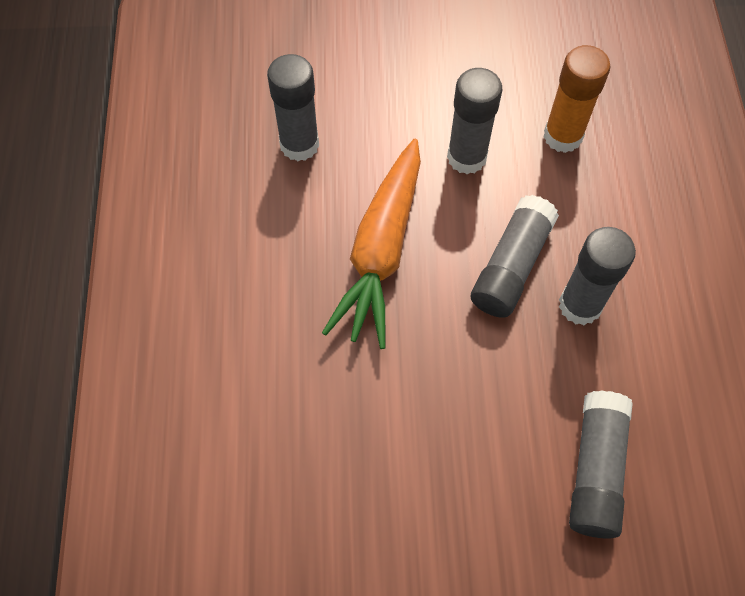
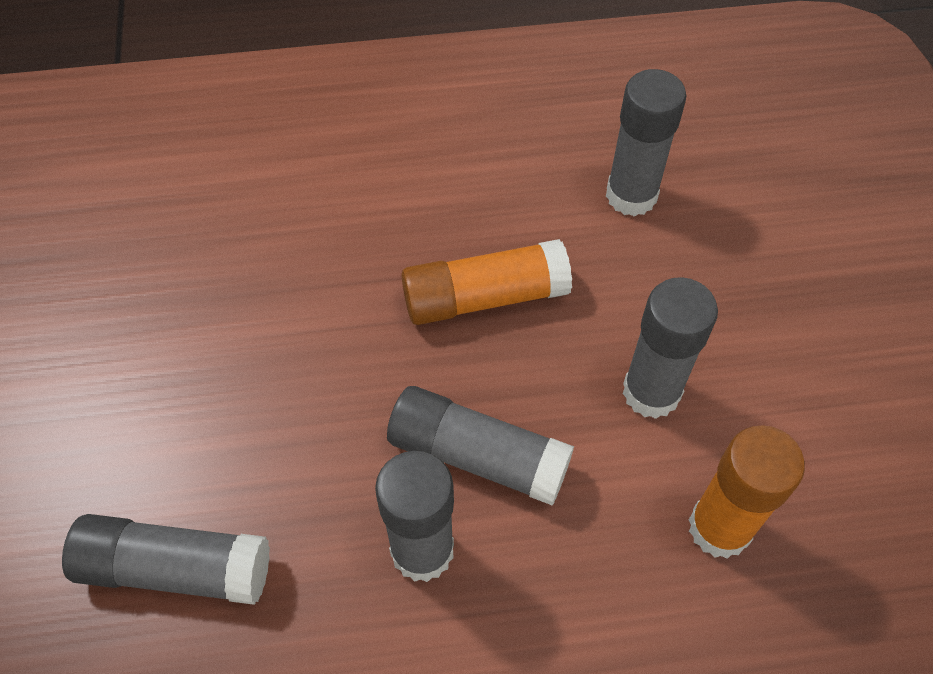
camera: 85 degrees right, 5 degrees down
(381, 251) = (484, 297): orange carrot -> orange glue stick

